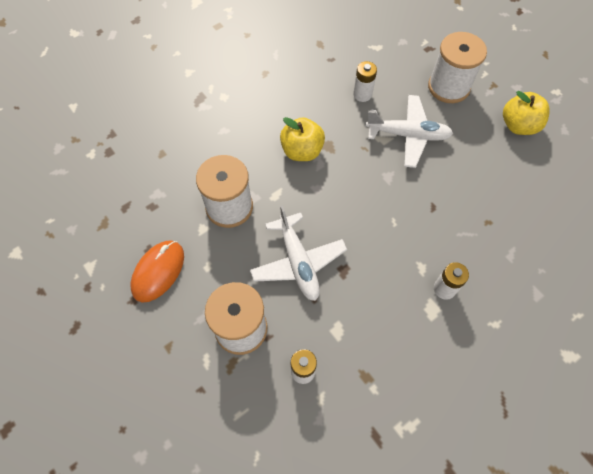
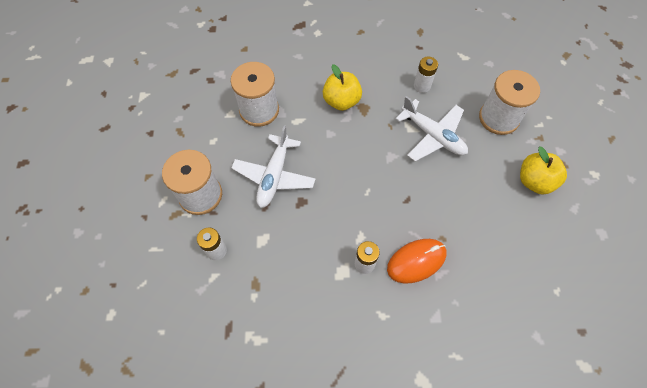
camera: 35 degrees right, 0 degrees up
(158, 272) = (180, 124): orange mouse -> orange mouse (416, 261)

